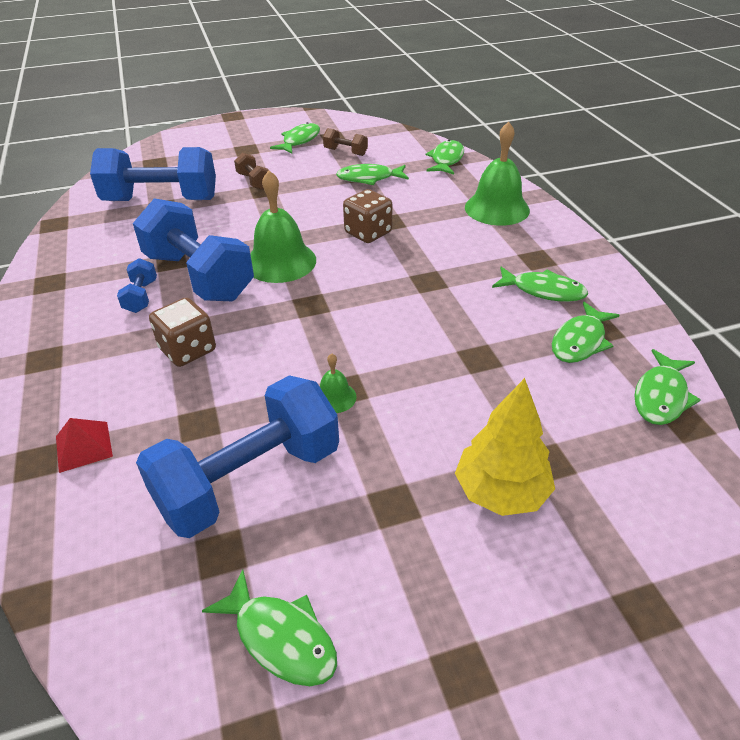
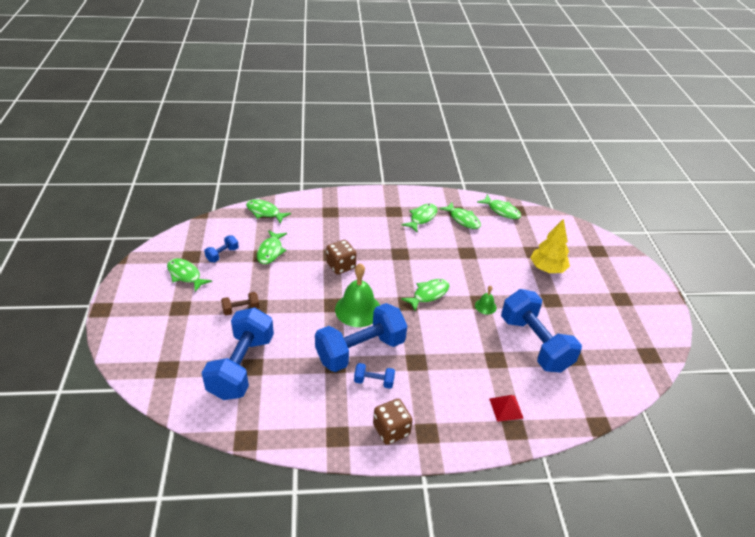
camera: 80 degrees left, 0 degrees up
(188, 350) = (435, 360): brown dice -> brown dice (391, 430)
(281, 638) = (611, 342): green fish -> green fish (428, 294)
(345, 152) = (222, 254): brown dumbbell -> blue dumbbell
(497, 208) = (337, 209): green bell -> none

